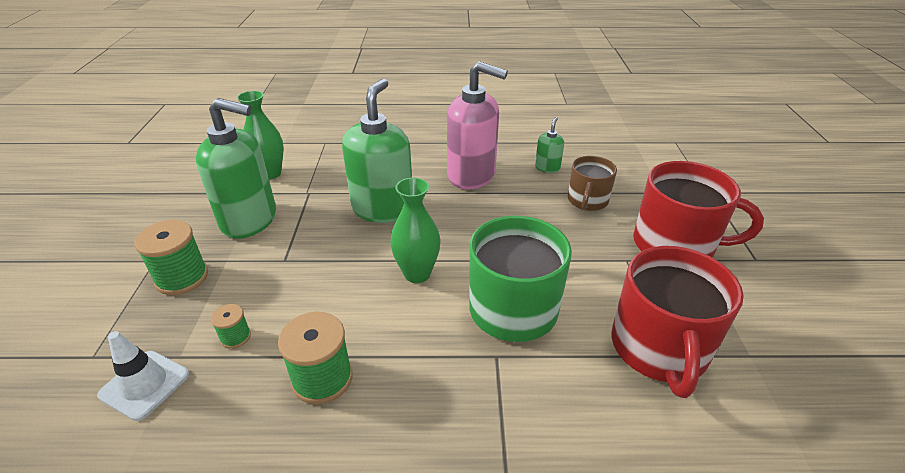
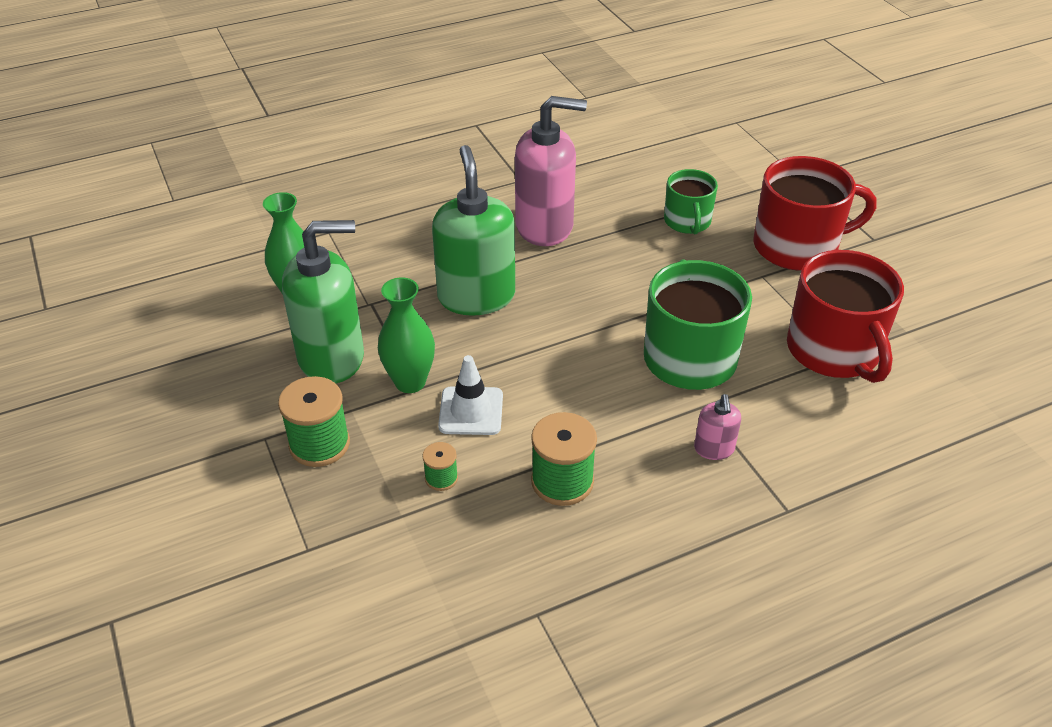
camera: 25 degrees left, 5 degrees up
(144, 385) = (393, 551): white traffic cone -> white traffic cone (471, 411)
(417, 274) = (572, 355): green vase -> green vase (410, 382)
(477, 402) = (714, 449): none -> pink soap dispenser
(547, 167) = (621, 193): green soap dispenser -> none
(587, 201) = (687, 222): brown mug -> green mug

